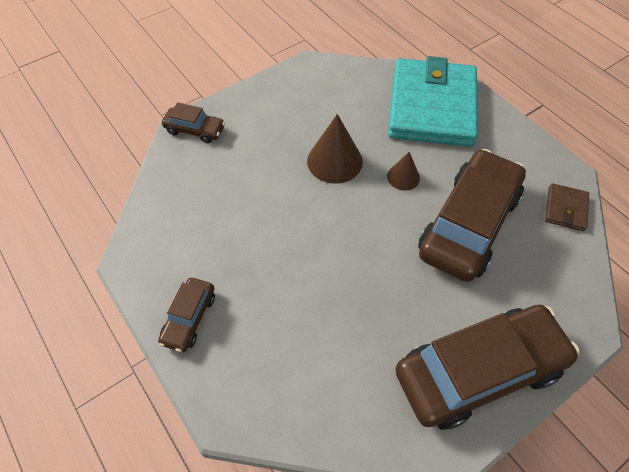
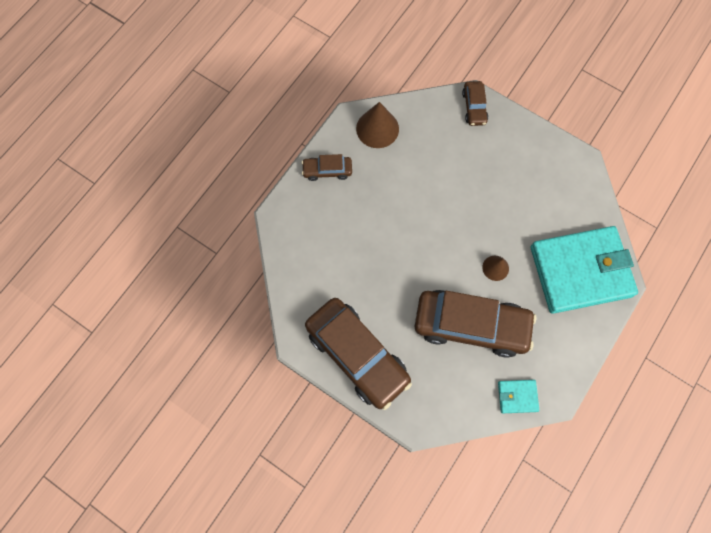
camera: 70 degrees right, 15 degrees up
(334, 161) = (489, 214): brown cone -> brown cone (377, 128)
(565, 209) = (517, 396): brown wallet -> turquoise wallet

